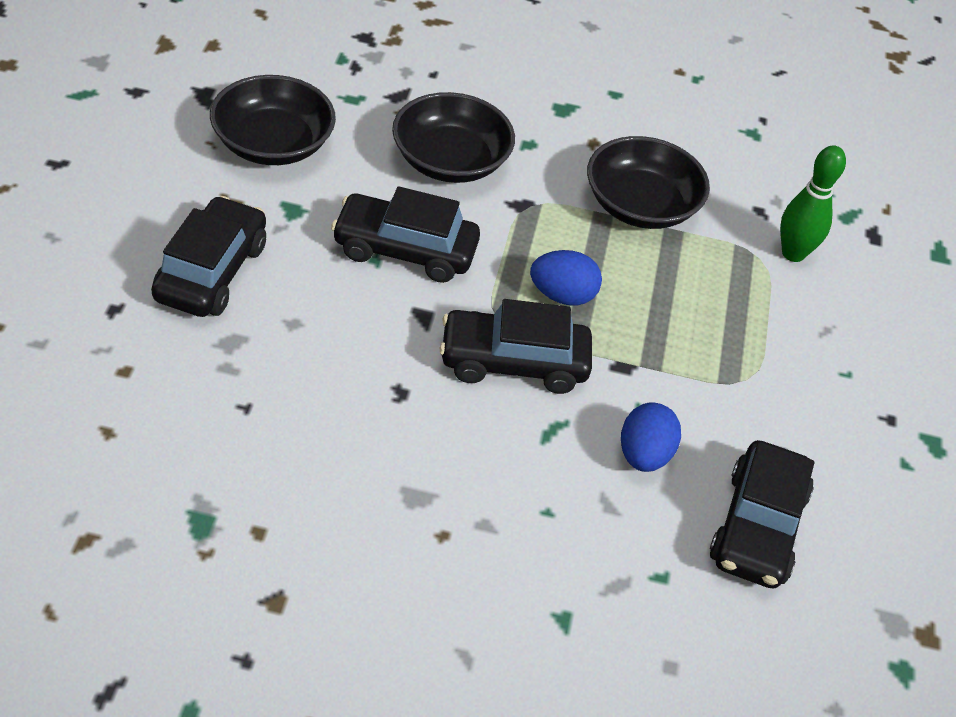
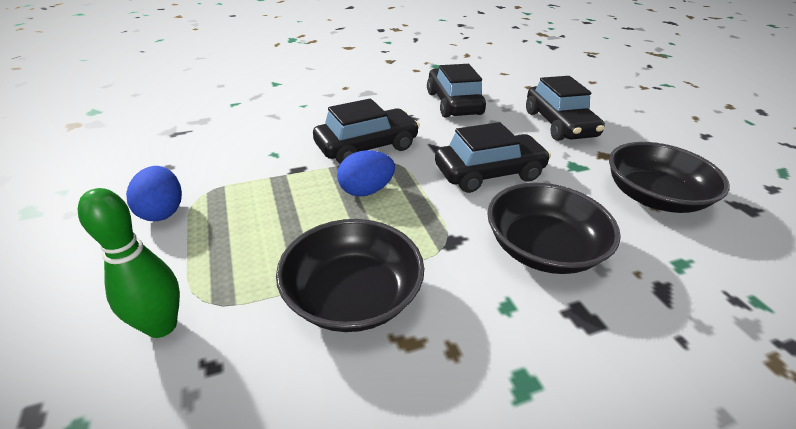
camera: 155 degrees right, 10 degrees down
(644, 455) = (262, 137): blue egg -> blue egg (162, 211)
(757, 527) = (182, 131): black car -> black car (453, 103)

